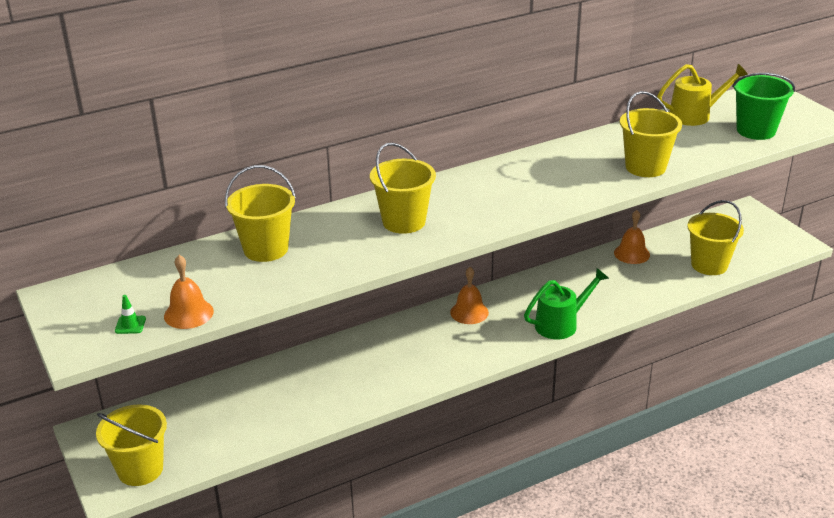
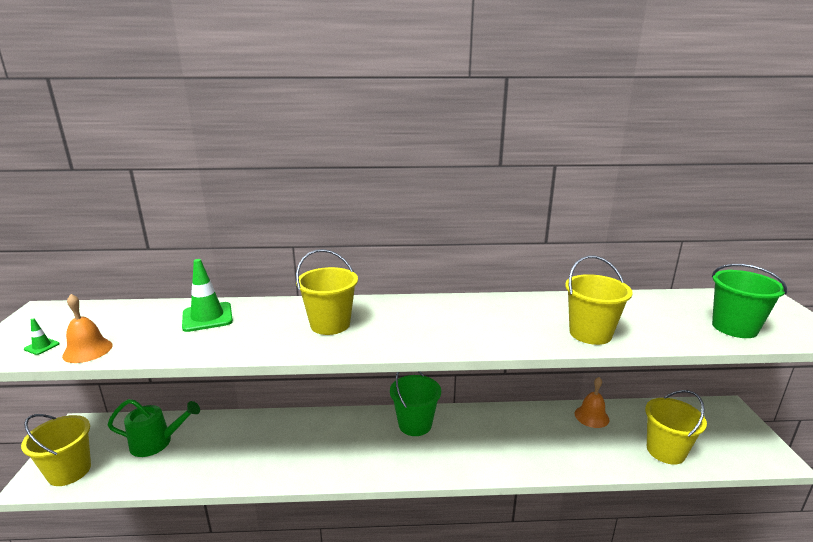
camera: 25 degrees right, 10 degrees down
(266, 249) = (207, 317): yellow bucket -> green traffic cone
(469, 312) = (415, 424): orange bell -> green bucket
(561, 324) = (486, 463): green watering can -> green watering can (157, 442)
(695, 115) = (673, 301): yellow watering can -> none

